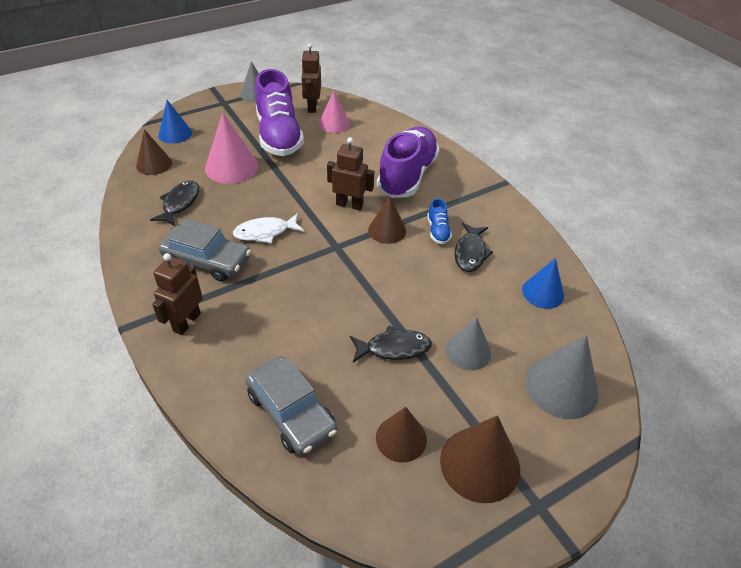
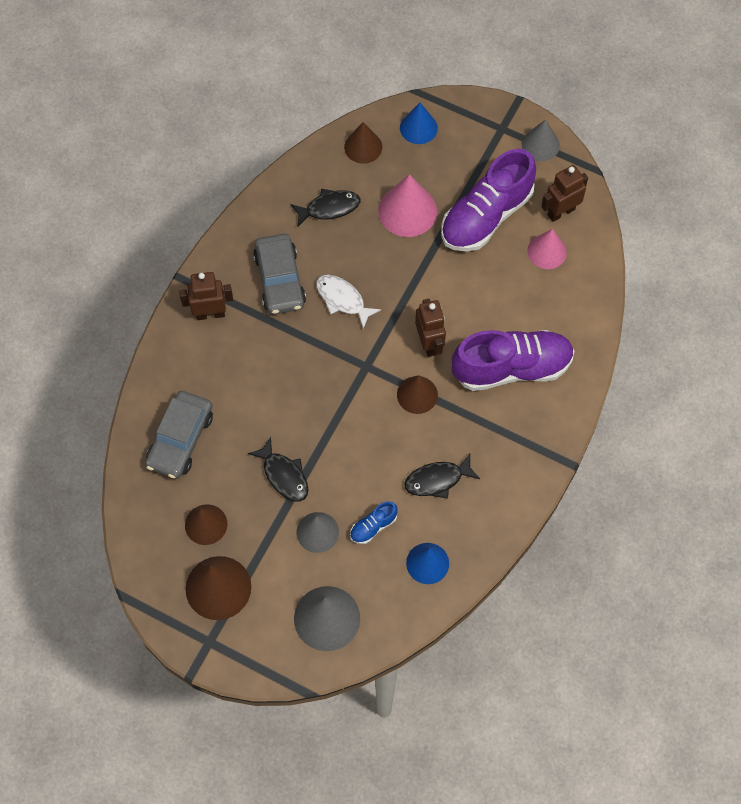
camera: 60 degrees right, 20 degrees up
(438, 231) = (448, 438): blue shoe -> blue shoe (373, 526)

